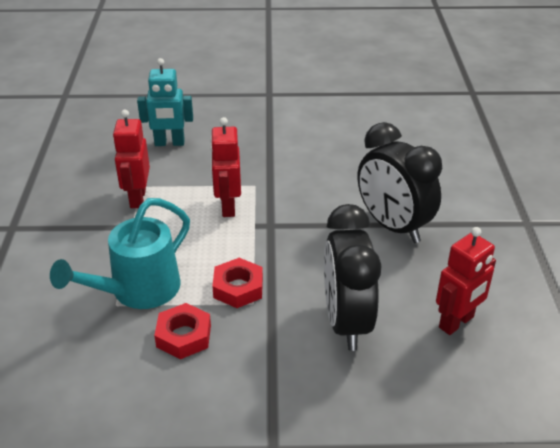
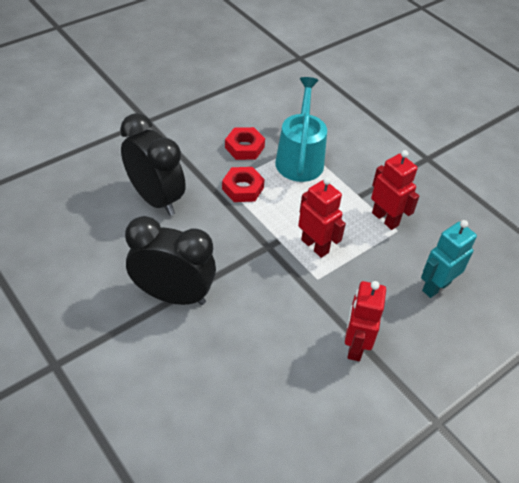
camera: 140 degrees right, 10 degrees up
(456, 322) = (80, 233): red robot -> red robot (355, 346)

